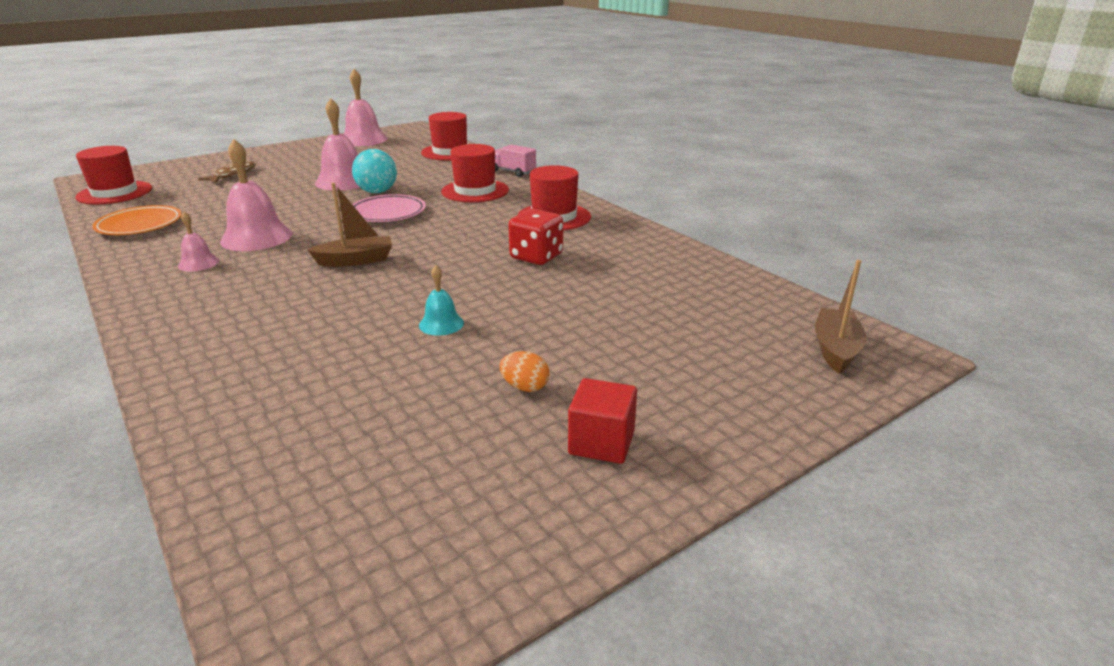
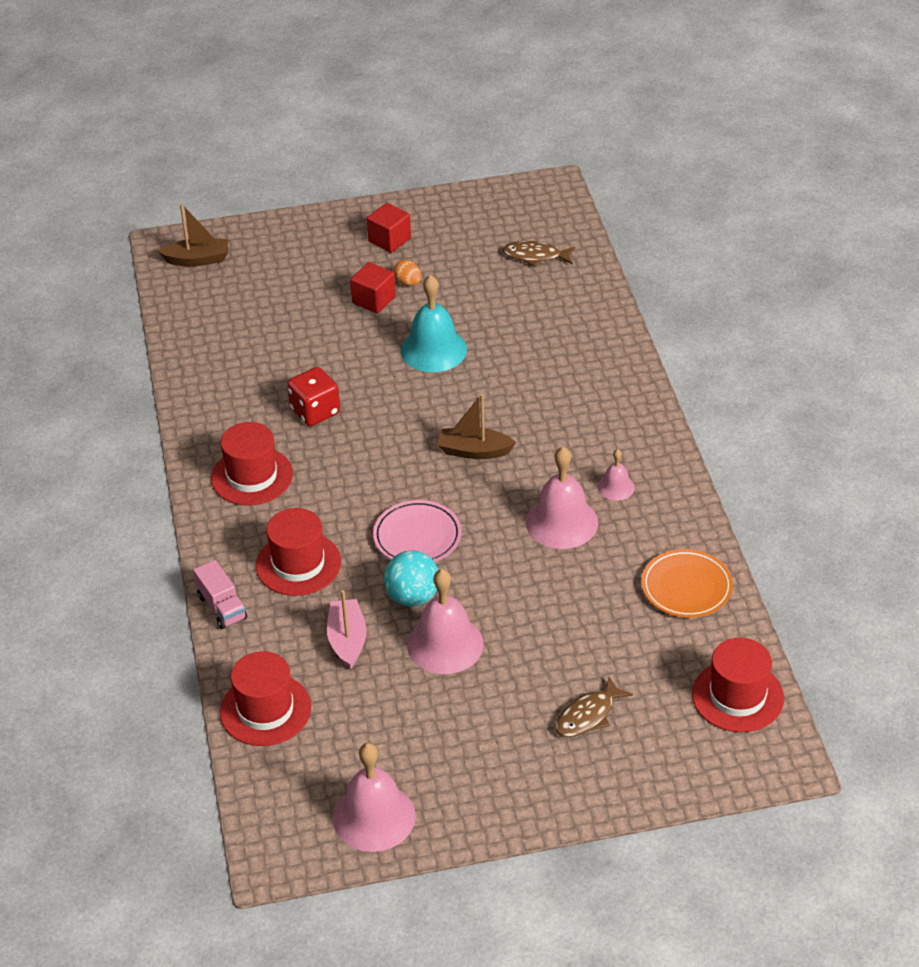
camera: 155 degrees left, 15 degrees up
(325, 479) = (535, 256): none -> brown fish
(415, 174) = (347, 640): none -> pink boat
(441, 324) = (433, 350): turquoise bell -> turquoise bell, size x1.94
(556, 356) = (374, 300): none -> red cube
(836, 349) = (198, 259): brown boat -> brown boat turned 135 degrees counterclockwise

